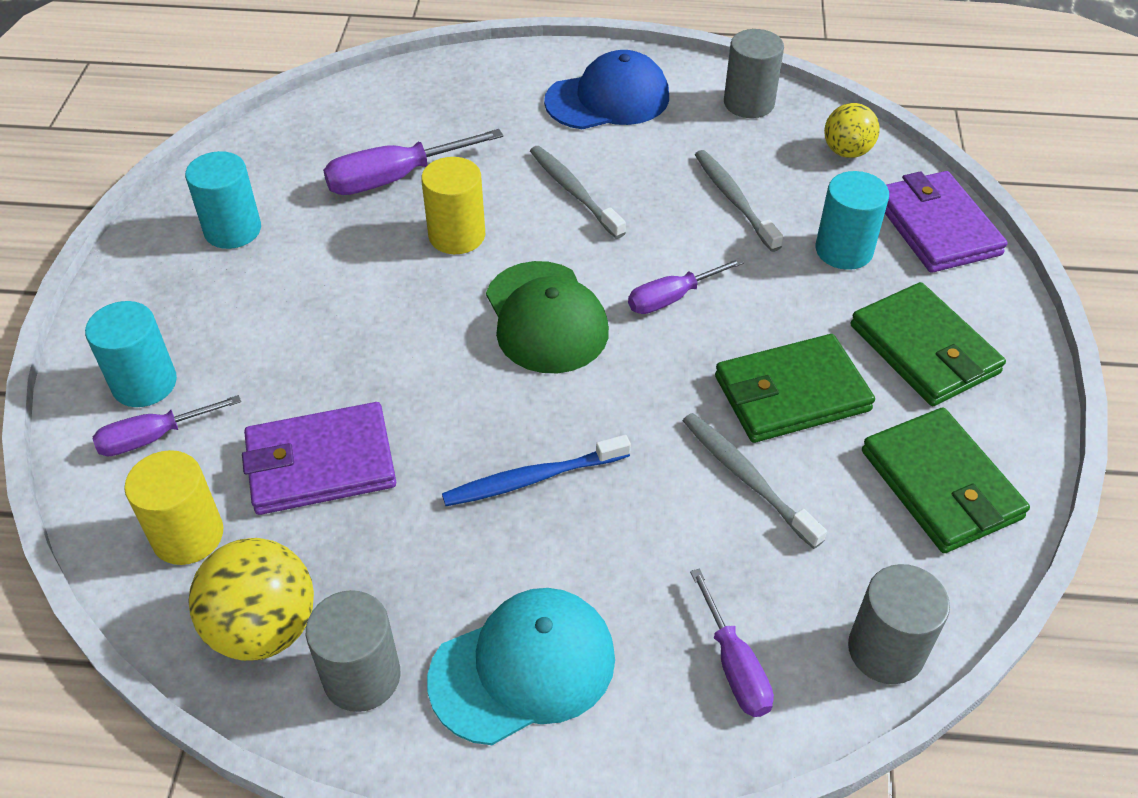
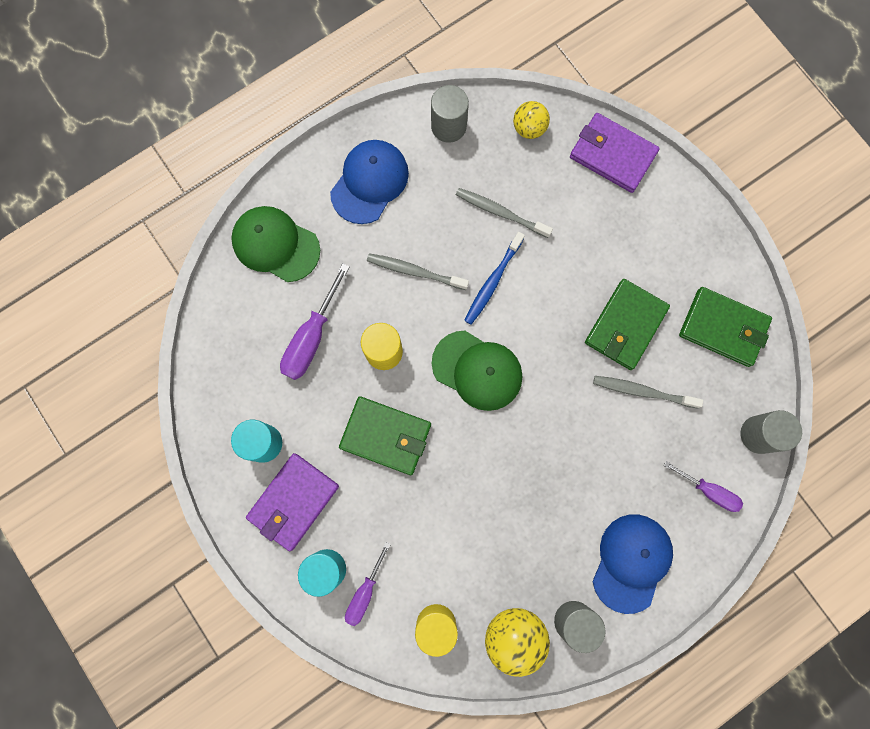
camera: 40 degrees left, 30 degrees up
(320, 463) = (455, 540): purple wallet -> purple wallet (293, 502)
(451, 91) = (275, 245): none -> green cap
(523, 668) = (631, 562): turquoise cap -> blue cap
(533, 478) = (554, 468): blue toothbrush -> blue toothbrush (493, 281)
(672, 298) = (525, 308): purple screwdriver -> none
(844, 250) = (581, 208): turquoise cylinder -> none
(924, 349) = (663, 249): green wallet -> green wallet (386, 436)

